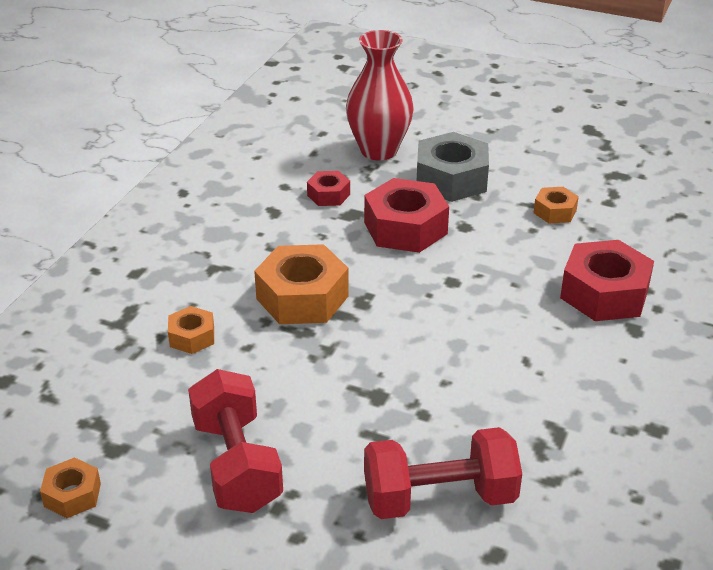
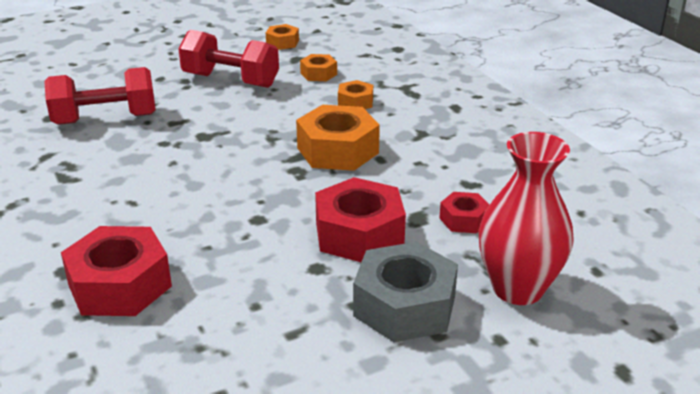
camera: 130 degrees right, 5 degrees down
(439, 498) = (105, 119): red dumbbell -> red dumbbell turned 45 degrees clockwise
(555, 212) = (259, 340): orange nut -> orange nut (318, 74)

